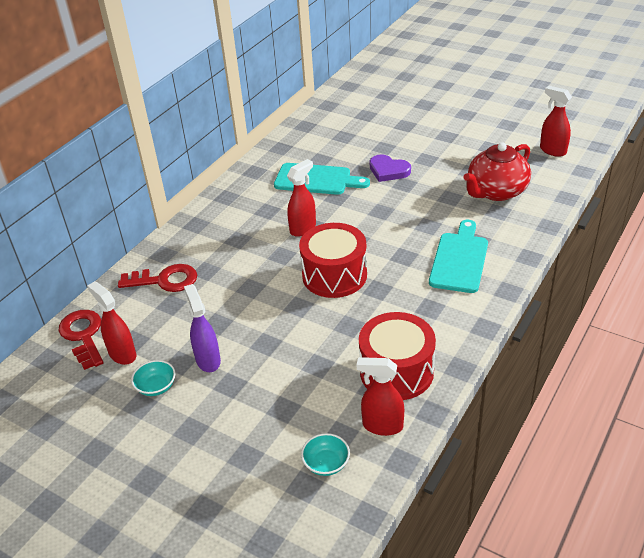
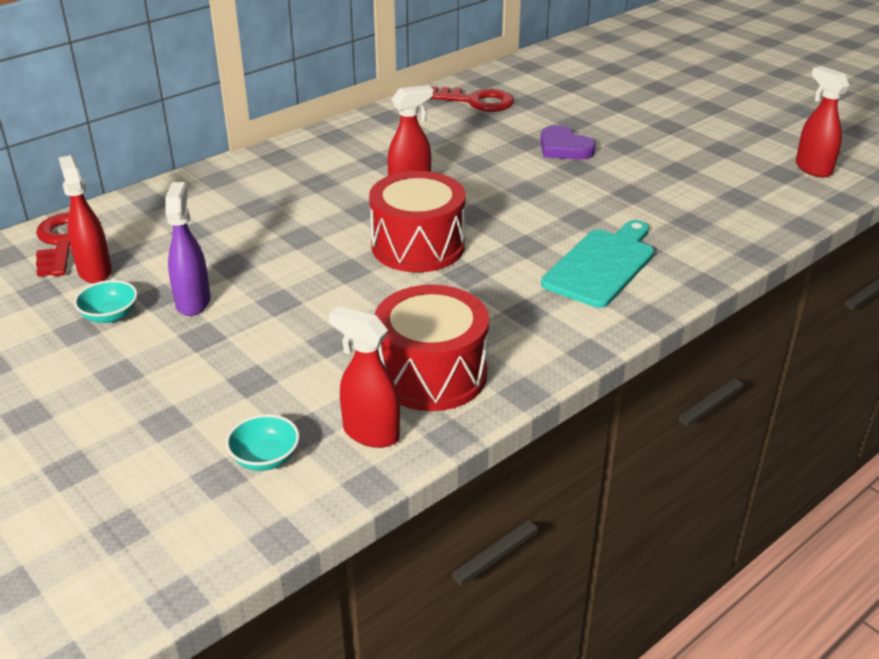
camera: 15 degrees right, 5 degrees down
(165, 280) = (200, 206): red key -> red key (476, 101)
(316, 180) = (462, 139): turquoise cutting board -> none
(496, 191) = (701, 199): red teapot -> none

